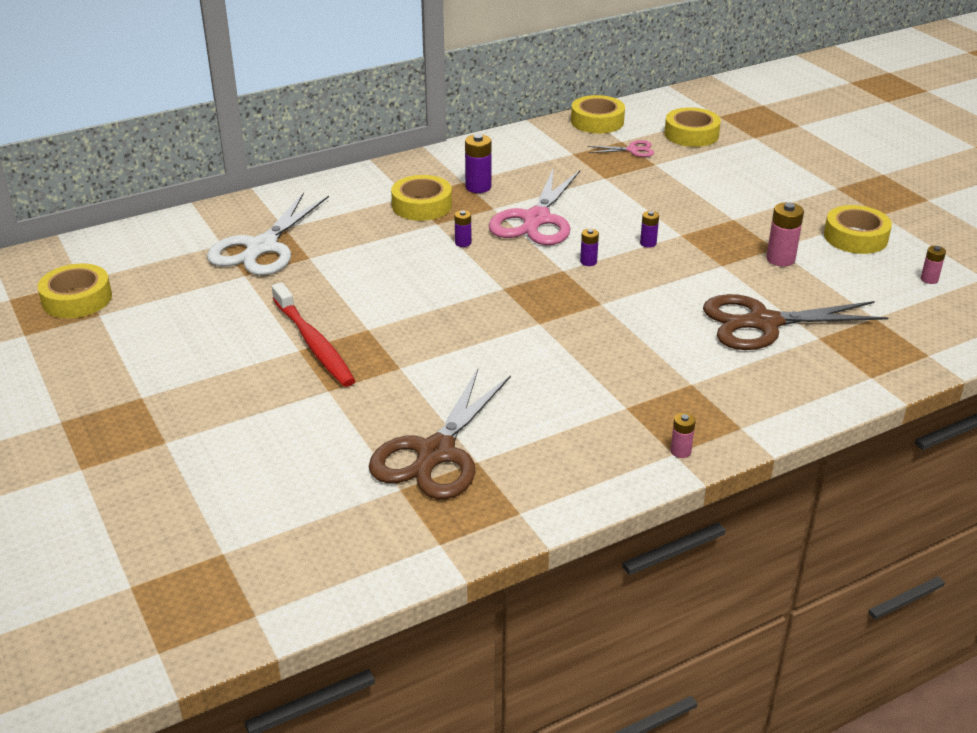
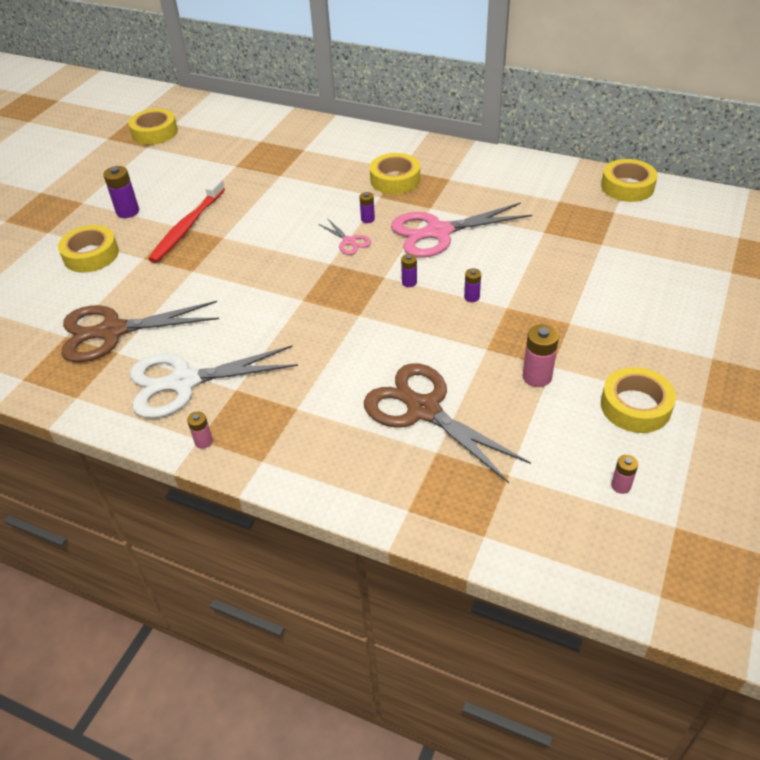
camera: 55 degrees right, 10 degrees up
(262, 247) = (272, 154): white scissors -> white scissors (184, 382)
(478, 187) = (450, 188): purple battery -> purple battery (128, 212)
(632, 150) = (607, 223): pink scissors -> pink scissors (349, 241)
(691, 134) = (681, 238): yellow tape -> yellow tape (91, 255)

